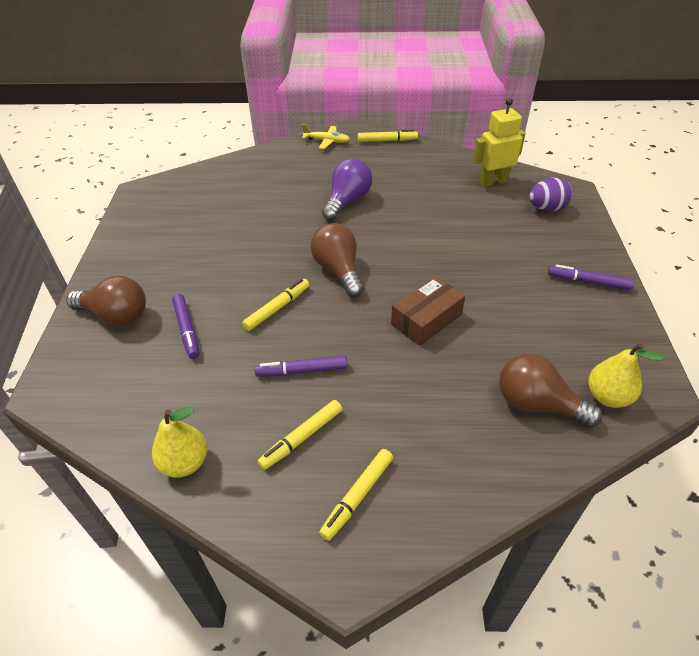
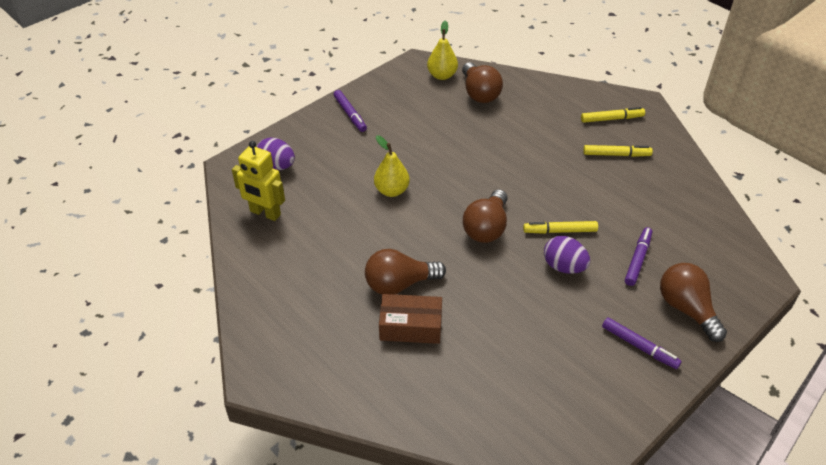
camera: 135 degrees left, 0 degrees up
(185, 462) = (691, 183): yellow pear -> yellow pear (391, 190)
(246, 283) = (564, 267): none -> purple egg
(302, 371) = (583, 183): purple marker -> purple marker (639, 346)
(326, 141) = (312, 382): yellow plane -> none
(347, 201) = (399, 284): purple light bulb -> brown light bulb
(387, 140) = (260, 330): yellow marker -> none
(426, 319) = (474, 160): brown box -> brown box (410, 326)

